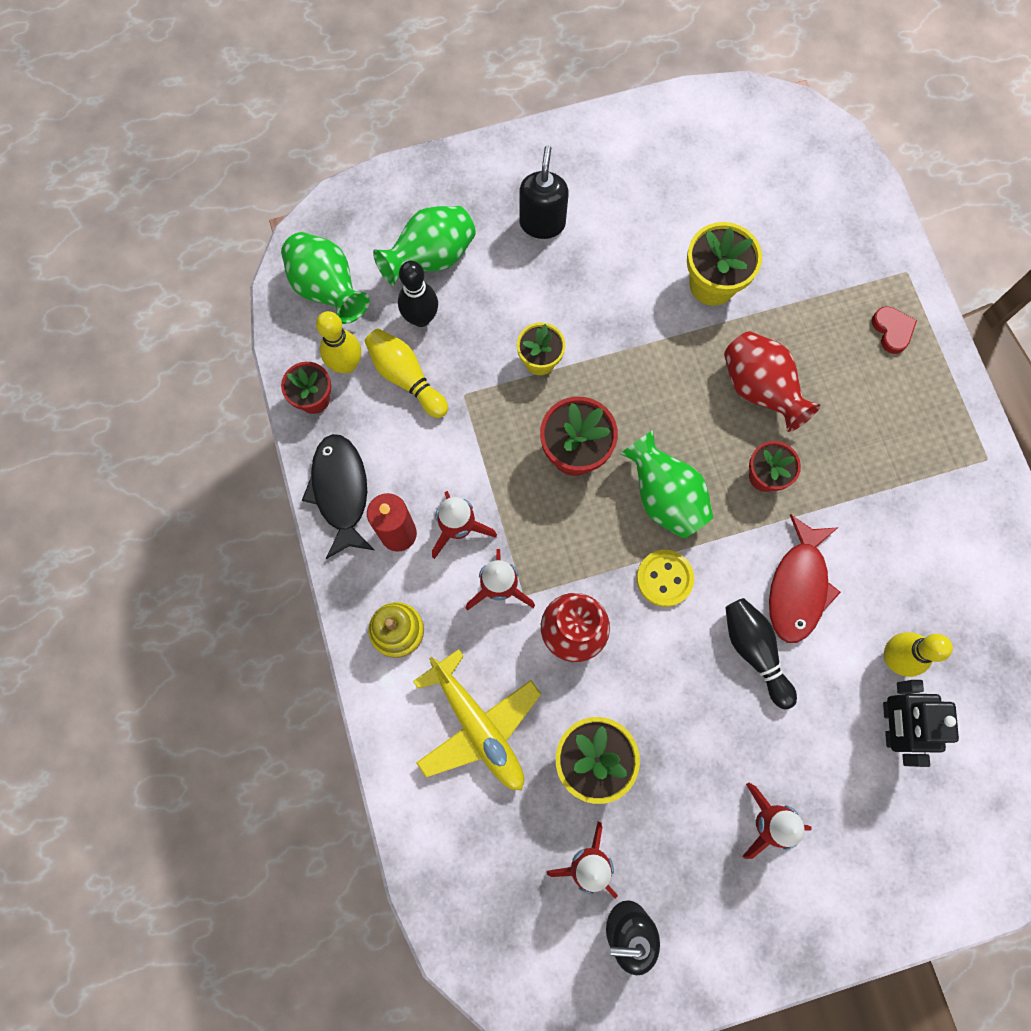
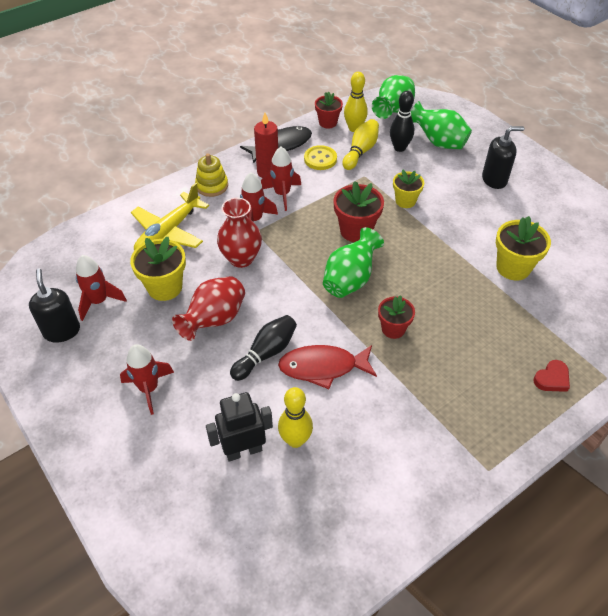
camera: 70 degrees right, 25 degrees down
(664, 578) = (295, 293): yellow button -> yellow button (320, 159)
(759, 389) = (454, 311): red vase -> red vase (214, 320)

